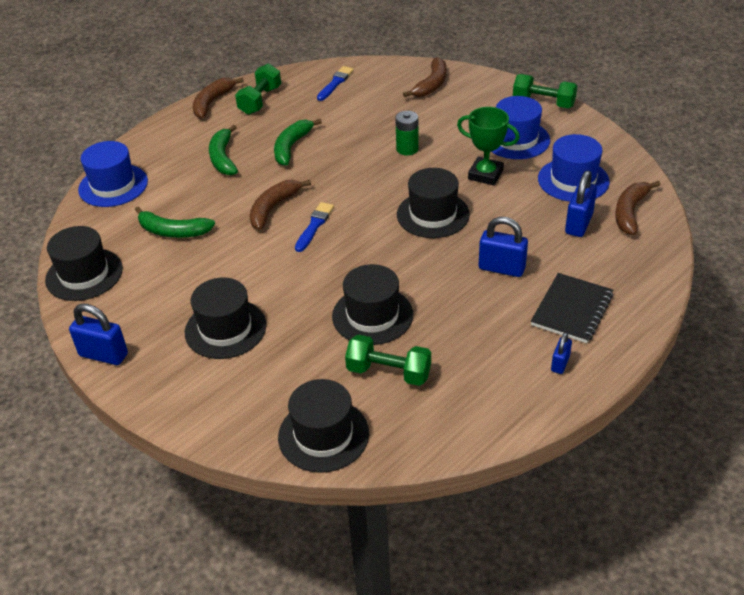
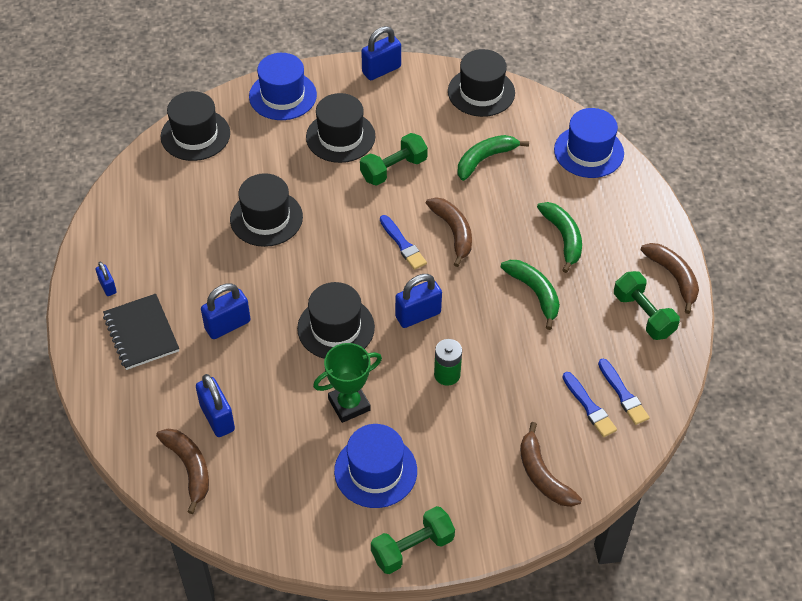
camera: 125 degrees right, 10 degrees up
(223, 158) = (563, 238): green banana -> green banana turned 45 degrees clockwise
(360, 90) = (589, 407): none -> blue brush
(373, 185) = (418, 315): none -> blue padlock
(388, 372) = (206, 194): green dumbbell -> green dumbbell (393, 169)
(573, 180) = (272, 464): blue hat -> blue hat (283, 95)

